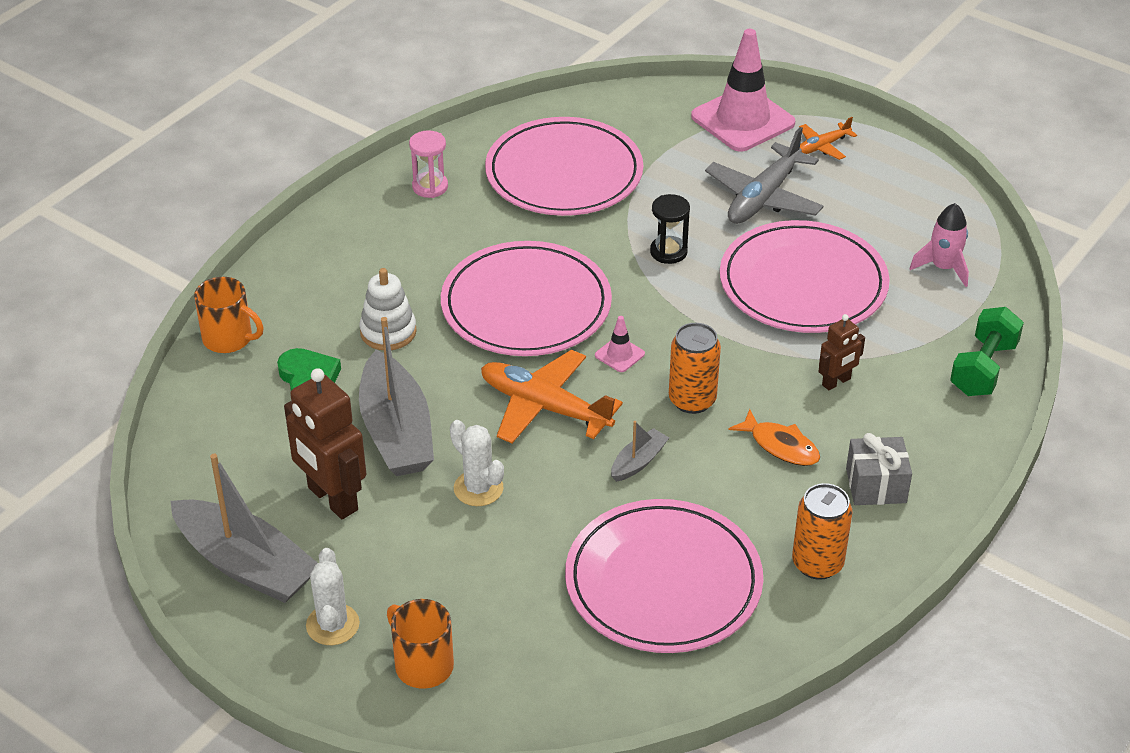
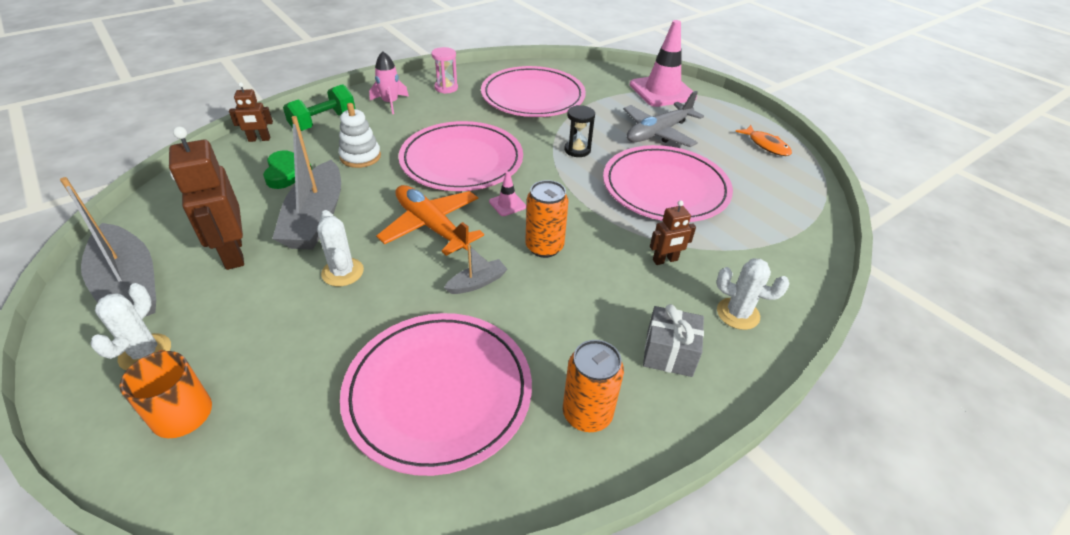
camera: 15 degrees right, 0 degrees up
(229, 338) = (259, 139): orange mug -> brown robot
(780, 446) = (599, 298): orange fish -> orange fish (766, 145)
(822, 146) = (710, 113): orange plane -> none
(934, 425) = (738, 314): none -> white cactus
(943, 268) = (777, 200): pink rocket -> pink rocket (390, 103)
(983, 368) = (793, 278): green dumbbell -> green dumbbell (323, 122)

